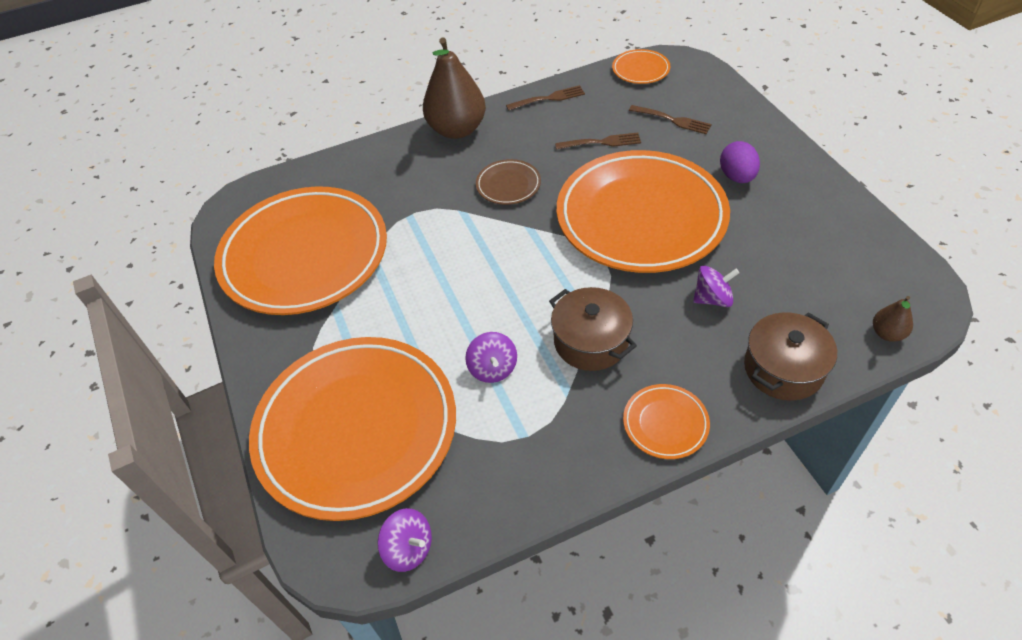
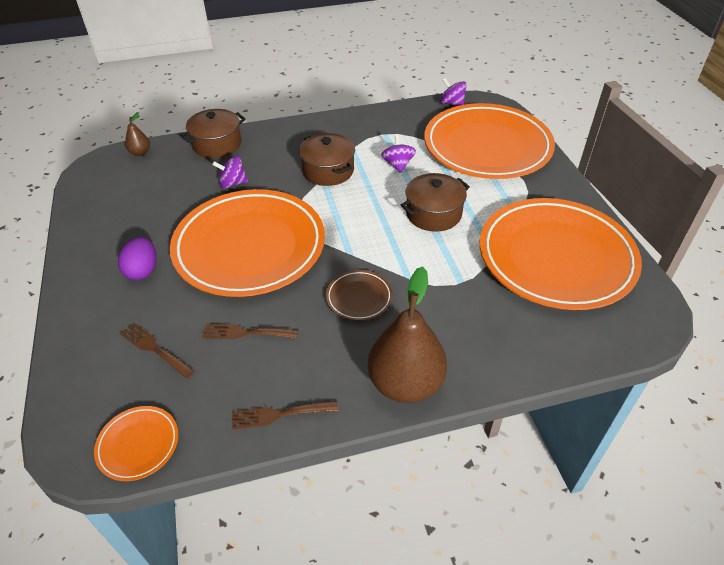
camera: 175 degrees left, 5 degrees down
(438, 292) = (433, 214): none -> brown pot
(665, 423) = (301, 130): orange plate -> none

